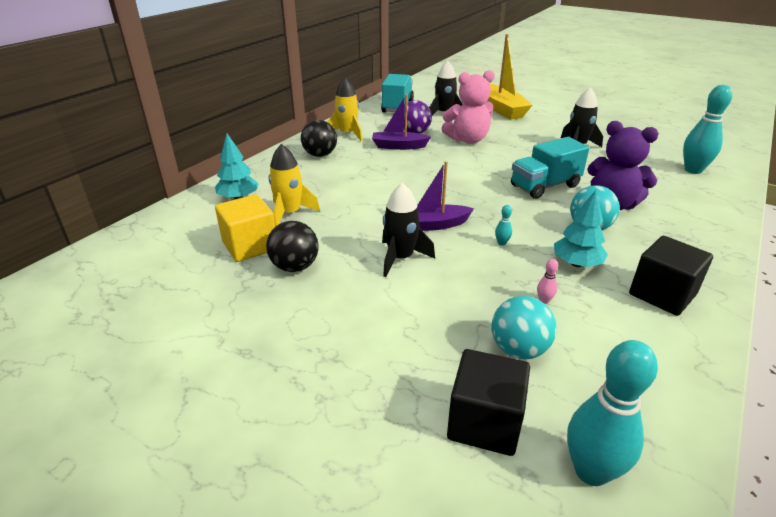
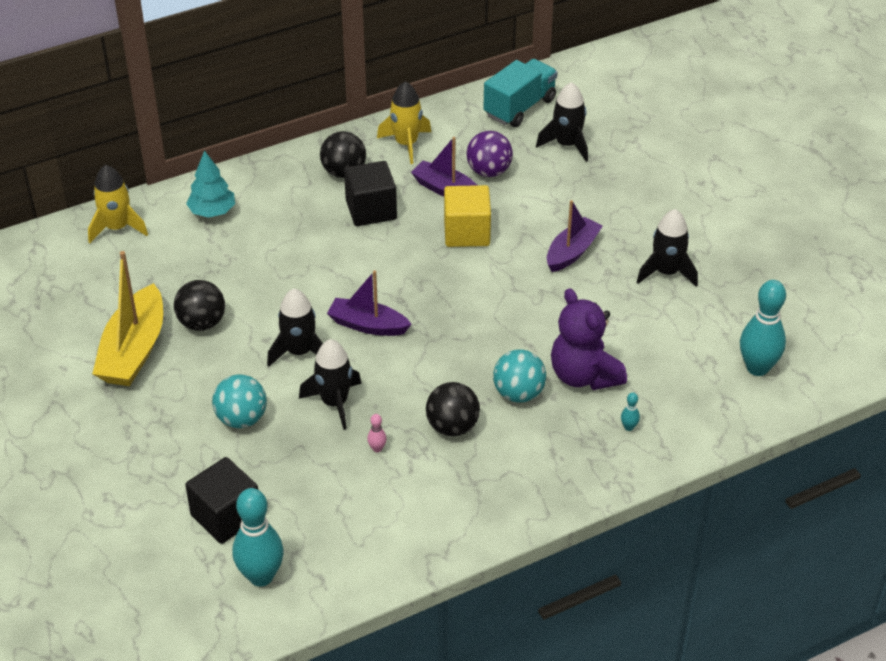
camera: 30 degrees right, 10 degrees up
(250, 246) = (181, 282): yellow cube -> yellow cube (467, 232)
(289, 213) = (245, 254): yellow rocket -> yellow rocket (117, 228)
(467, 140) = (541, 209): pink teddy bear -> none
(470, 281) = (335, 403): none -> black rocket
(501, 243) = (409, 374): turquoise bowling pin -> turquoise bowling pin (629, 427)
(502, 109) = (657, 163): yellow boat -> yellow boat (134, 350)
(513, 152) = (572, 252): none -> purple boat
(518, 349) = (307, 479): turquoise ball -> turquoise ball (241, 419)
(545, 186) = (543, 320): turquoise truck -> none
(576, 263) = (452, 427): turquoise tree -> black ball
(662, 294) = (488, 489): black cube -> black cube (371, 210)

